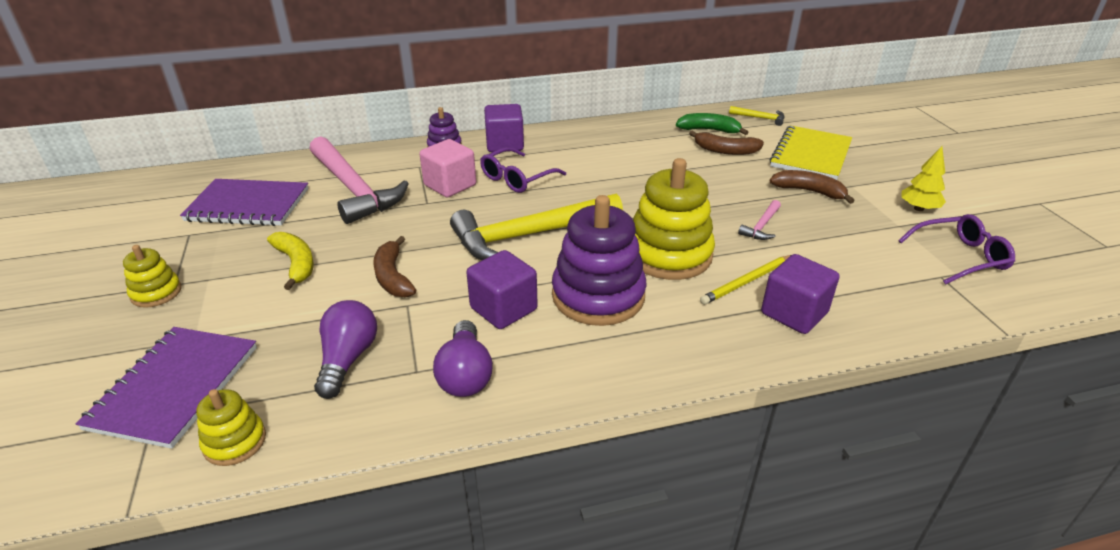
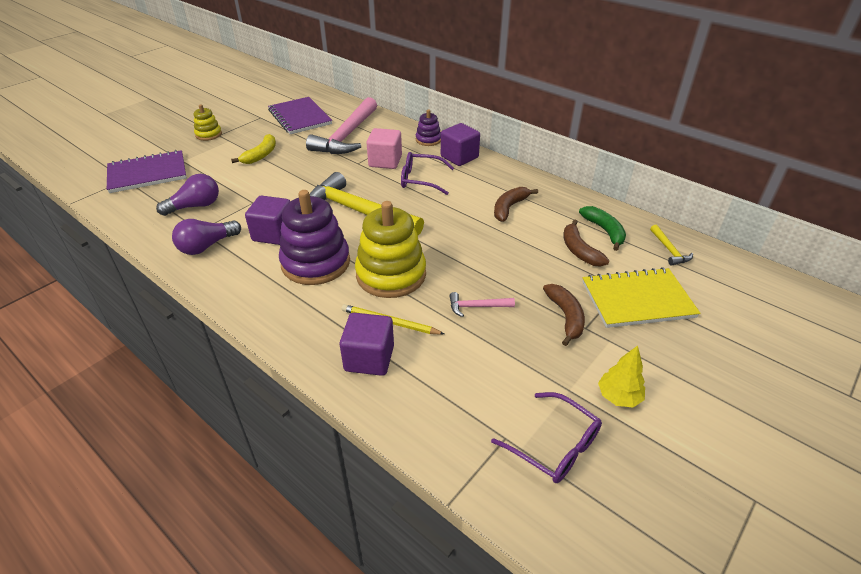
camera: 55 degrees right, 5 degrees up
(235, 442) = (121, 206): yellow stacking toy -> none
(393, 277) = (274, 186): brown banana -> brown banana (509, 208)

